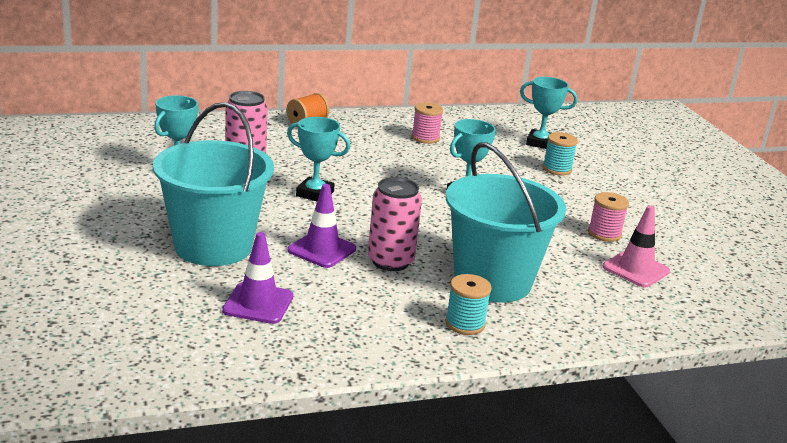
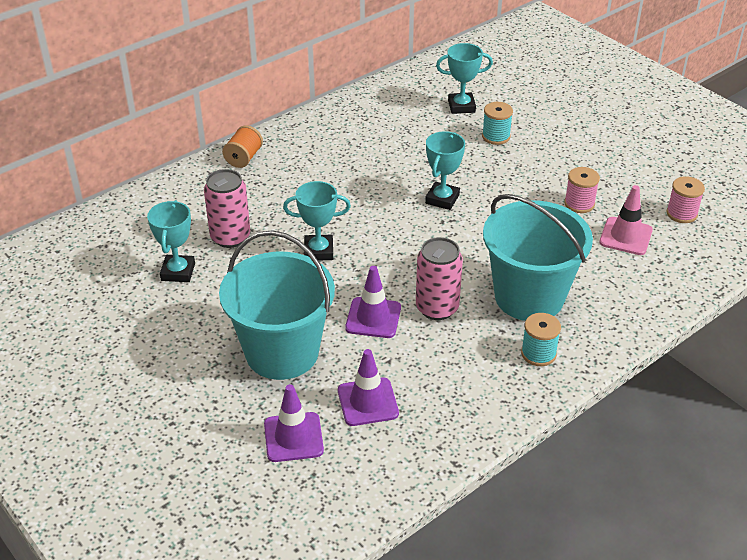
camera: 20 degrees left, 15 degrees up
(163, 305) = (293, 437): none -> purple traffic cone
(425, 138) = (361, 138): pink spool -> pink spool (681, 214)

